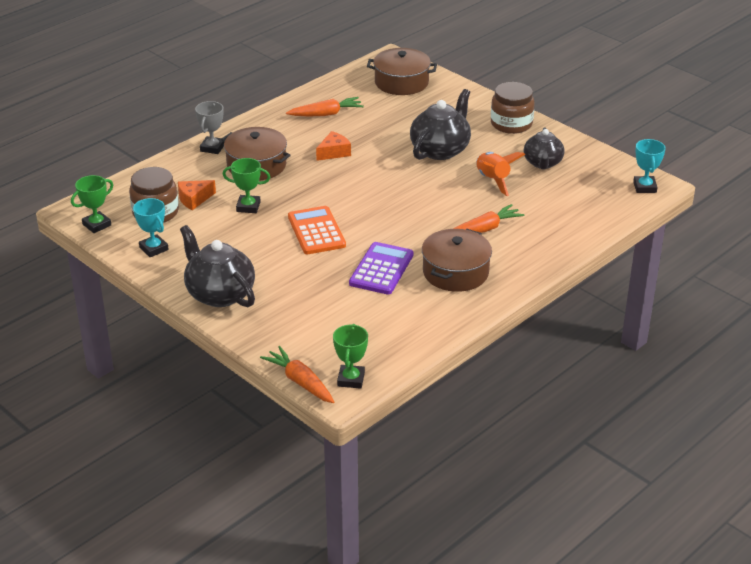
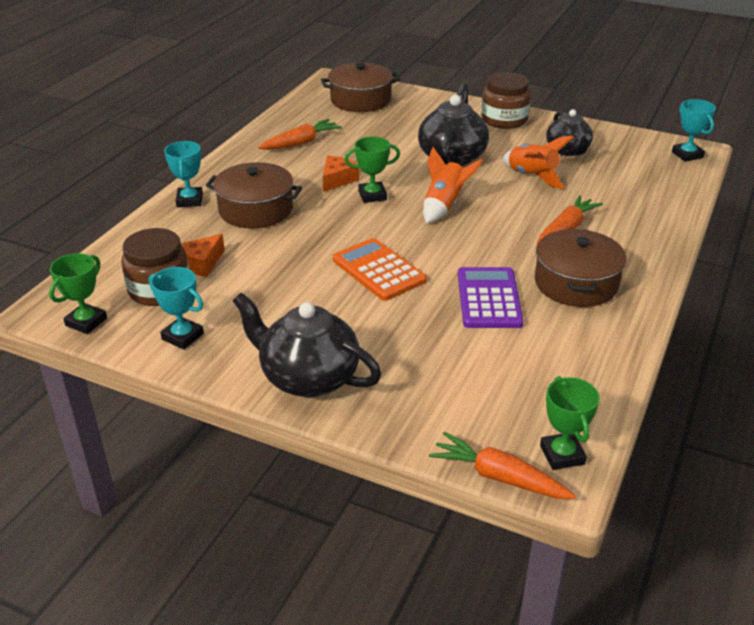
camera: 20 degrees left, 0 degrees up
(212, 148) = (189, 200): grey trophy -> turquoise trophy
(248, 207) = (276, 259): green trophy -> green trophy (372, 195)
(402, 191) = (444, 206): none -> orange rocket

